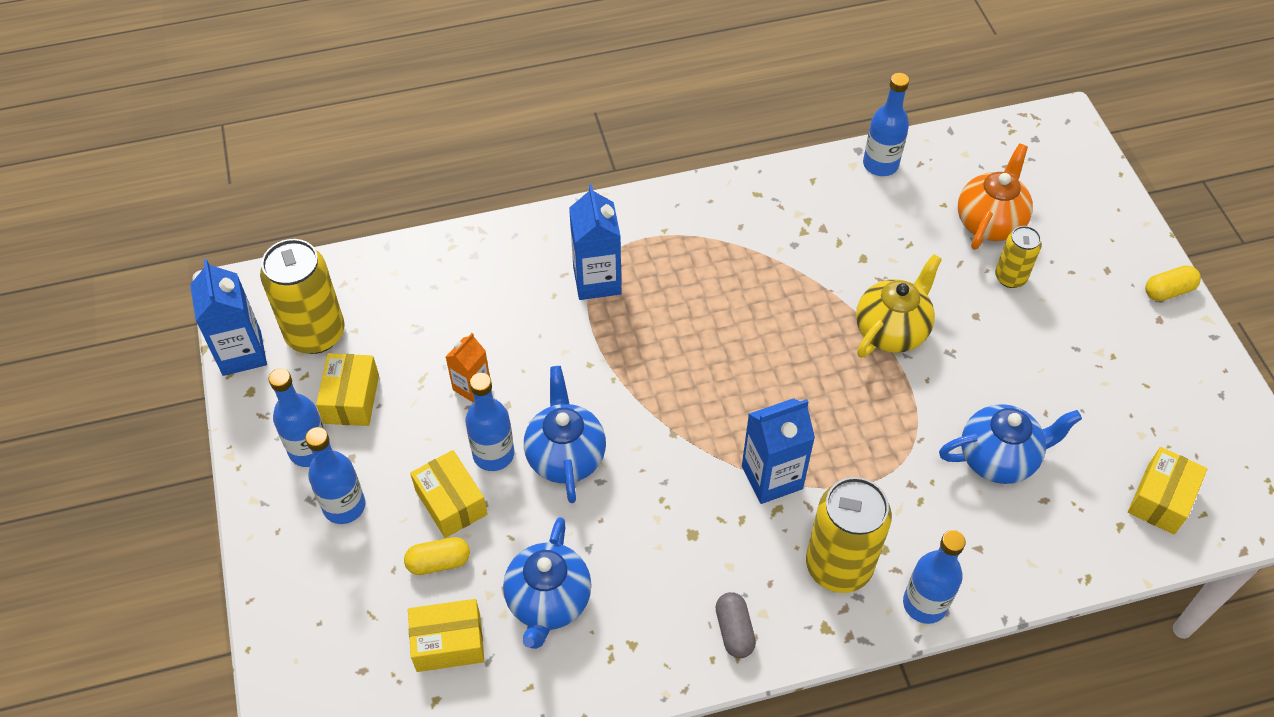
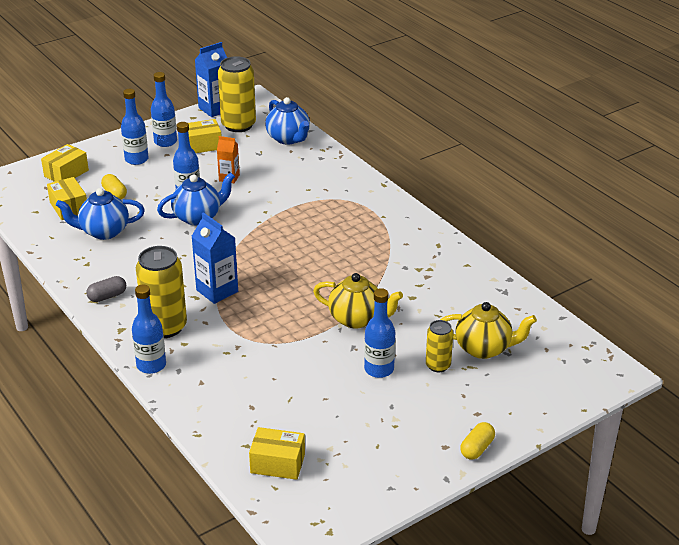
camera: 70 degrees right, 20 degrees down
(451, 502) = (152, 189): yellow box -> yellow box (66, 173)
(597, 280) = (328, 201): blue carton -> none
(880, 164) = (503, 291): blue bottle -> blue bottle (379, 369)
(989, 222) = (484, 348): orange teapot -> yellow teapot
(998, 458) = (276, 381): blue teapot -> blue teapot (288, 138)
(1168, 291) = (477, 448): yellow capsule -> yellow capsule turned 75 degrees clockwise

